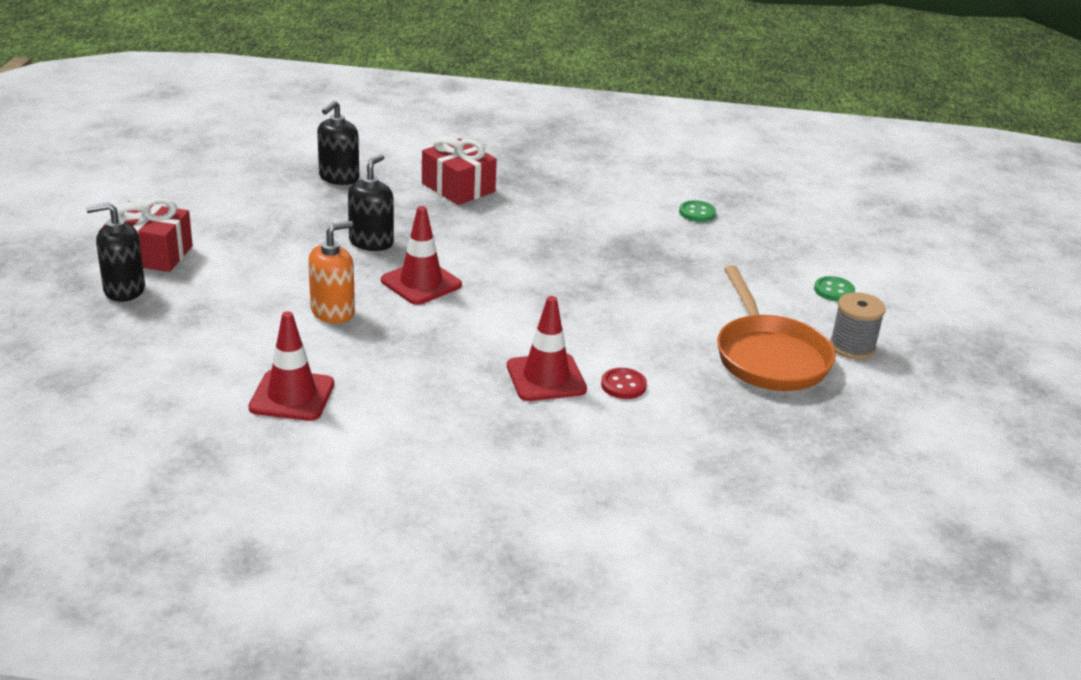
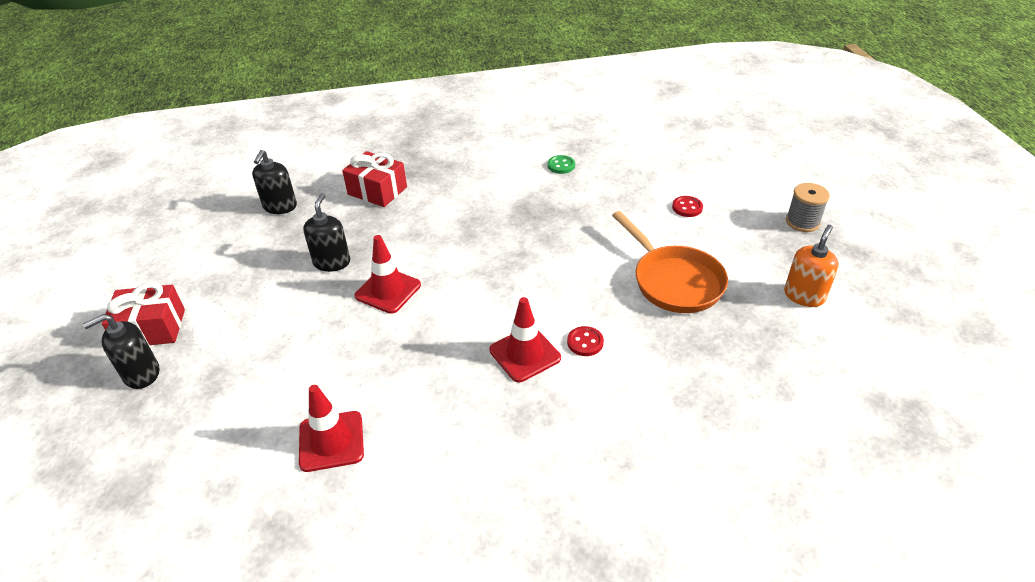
camera: 15 degrees left, 10 degrees up
(333, 312) = (329, 341): orange soap dispenser -> orange soap dispenser (804, 295)
(834, 291) = (687, 207): green button -> red button
(852, 347) = (724, 254): grey spool -> grey spool (802, 222)

